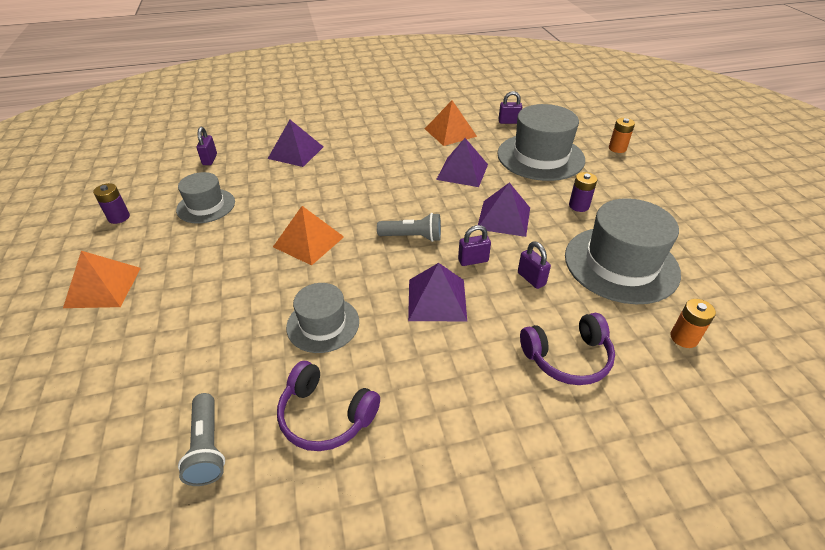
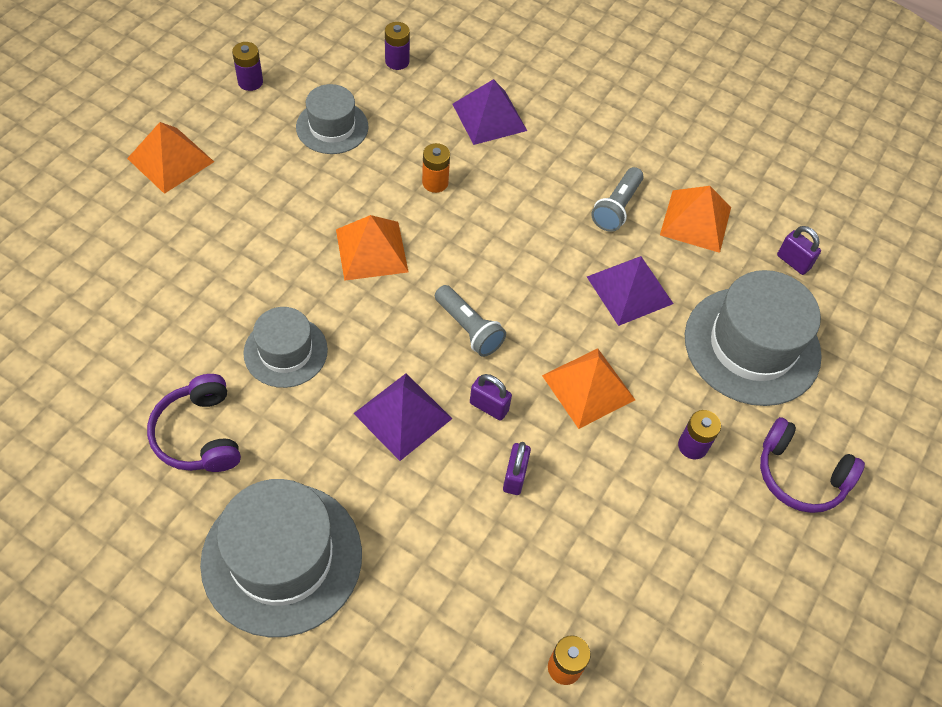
camera: 40 degrees right, 15 degrees up
(207, 447) = (104, 381): grey flashlight -> grey flashlight (616, 208)
(210, 159) = (397, 61): purple padlock -> purple battery
(504, 218) = (588, 387): purple pyramid -> orange pyramid
(568, 358) = (434, 576): purple headphones -> purple headphones (800, 475)
(617, 148) = (872, 416): orange battery -> orange battery (435, 182)
(621, 264) = (627, 547): grey hat -> grey hat (282, 558)

